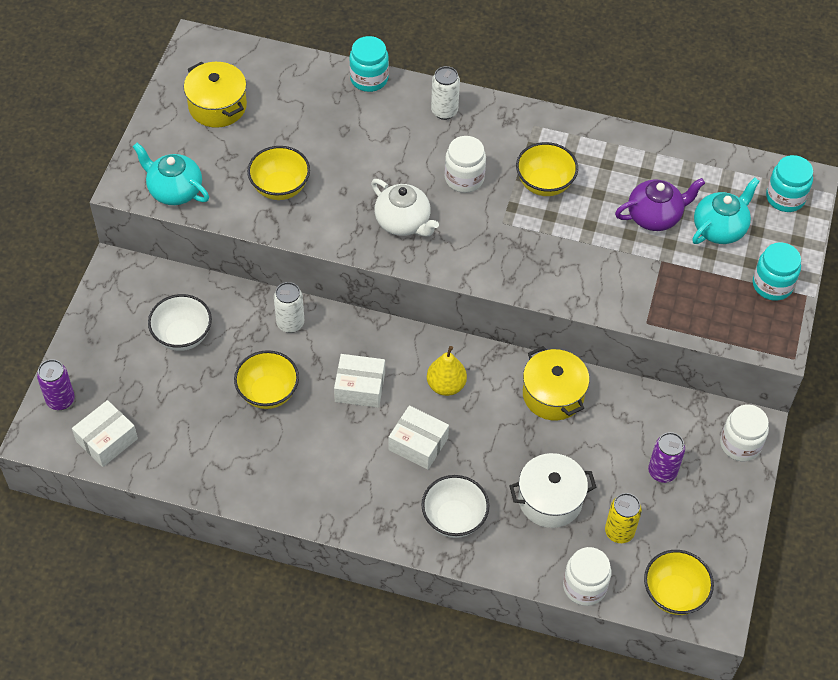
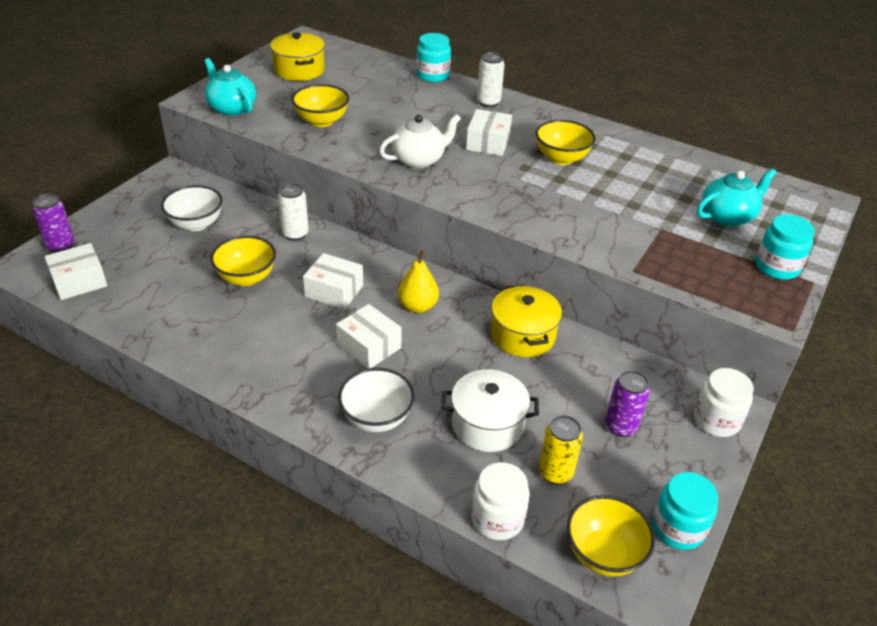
camera: 15 degrees right, 15 degrees down
(403, 222) = (419, 160): white teapot -> white teapot turned 90 degrees counterclockwise
(464, 178) = (488, 143): white jar -> white box
(655, 216) = (663, 197): purple teapot -> none
(785, 198) = (800, 207): turquoise jar -> turquoise jar (678, 528)

